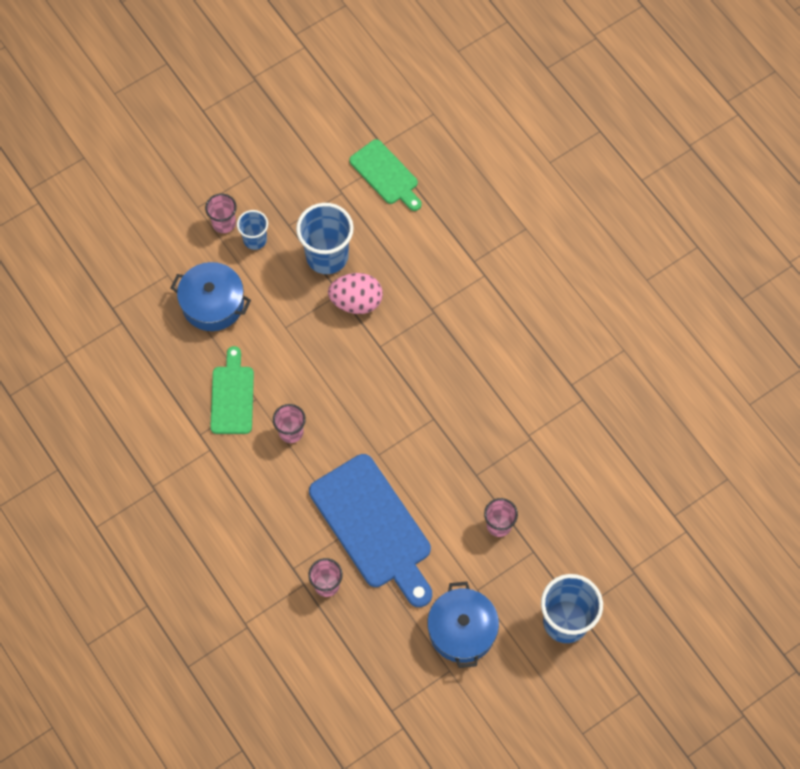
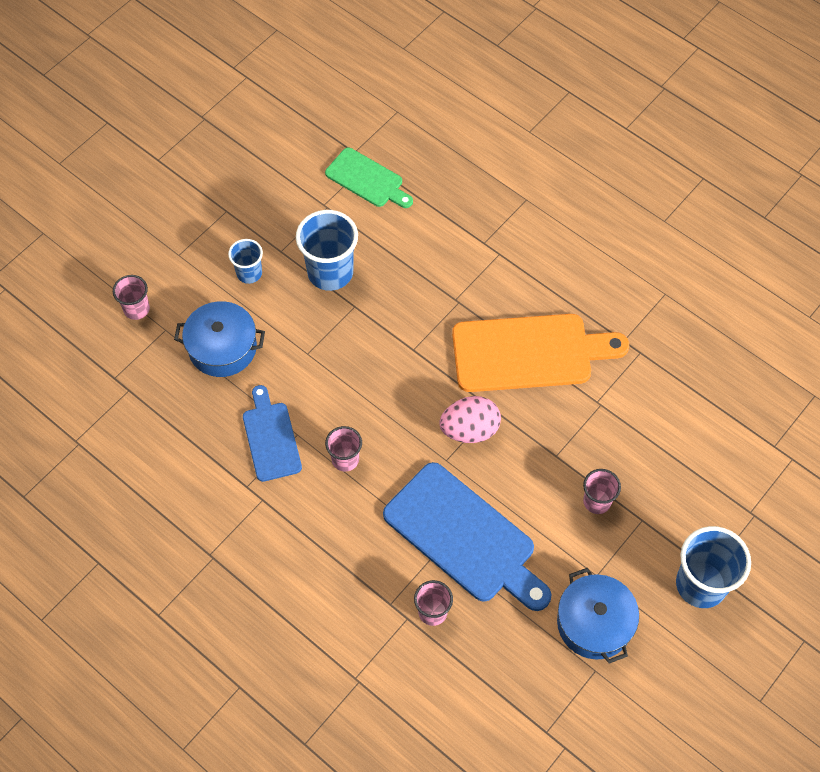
camera: 15 degrees left, 5 degrees down
(224, 223) = (211, 264): pink cup -> pink cup (136, 309)
(232, 396) = (271, 438): green cutting board -> blue cutting board
(356, 302) = (375, 310): pink egg -> pink egg (469, 430)
(482, 375) = (529, 353): none -> orange cutting board

